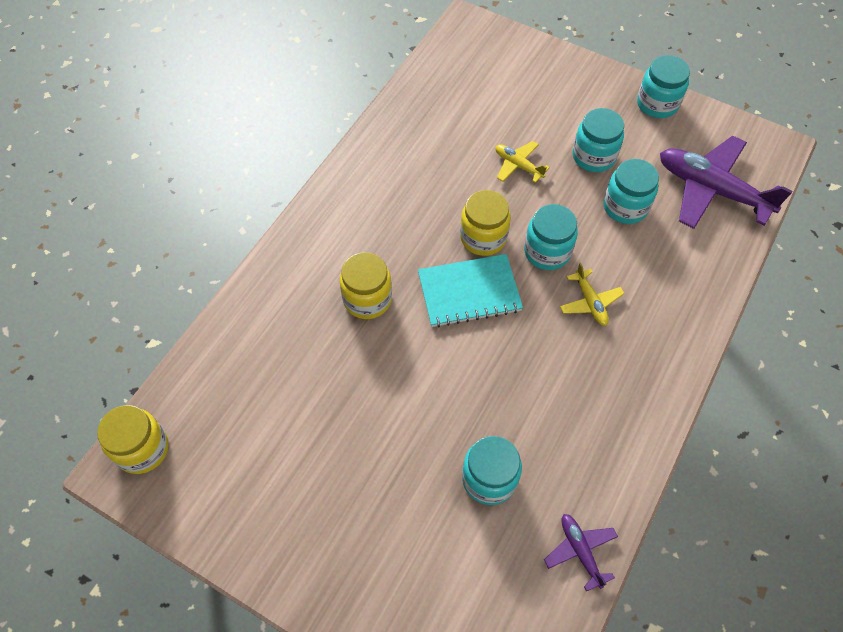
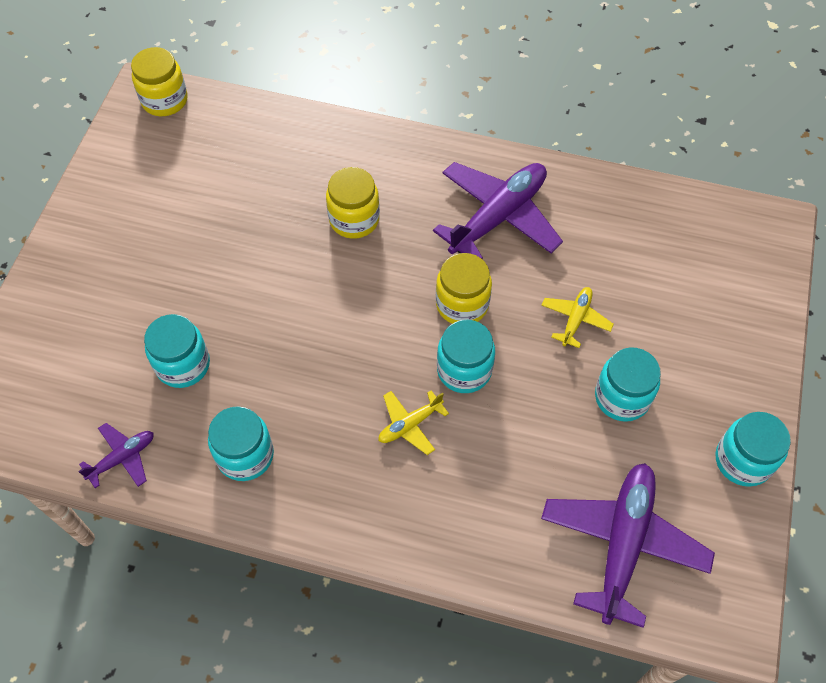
camera: 75 degrees right, 0 degrees up
(402, 190) = (498, 217): none -> purple plane
(469, 292) = (388, 305): turquoise notebook -> none
(625, 207) = (557, 444): turquoise jar -> turquoise jar (245, 455)

